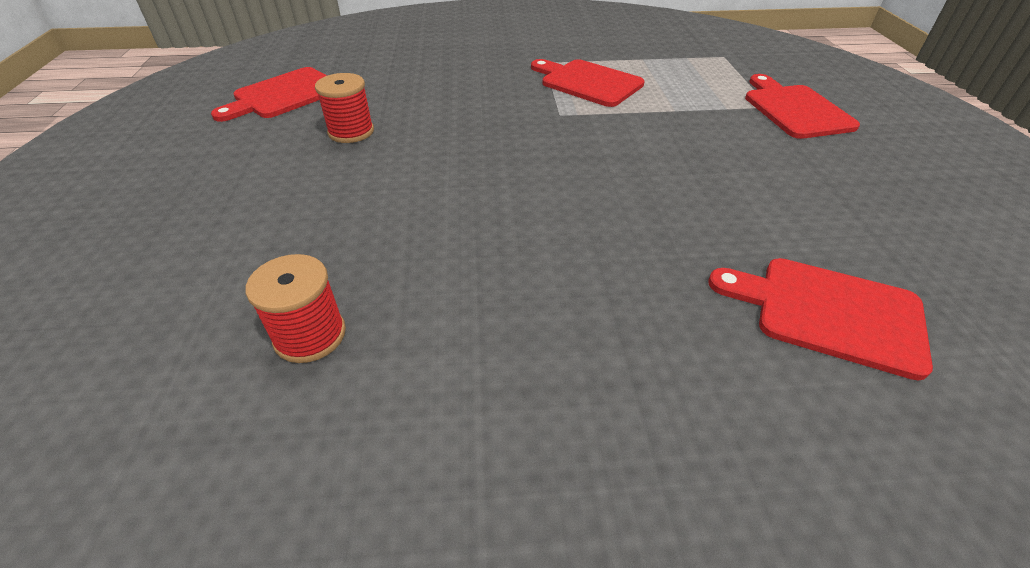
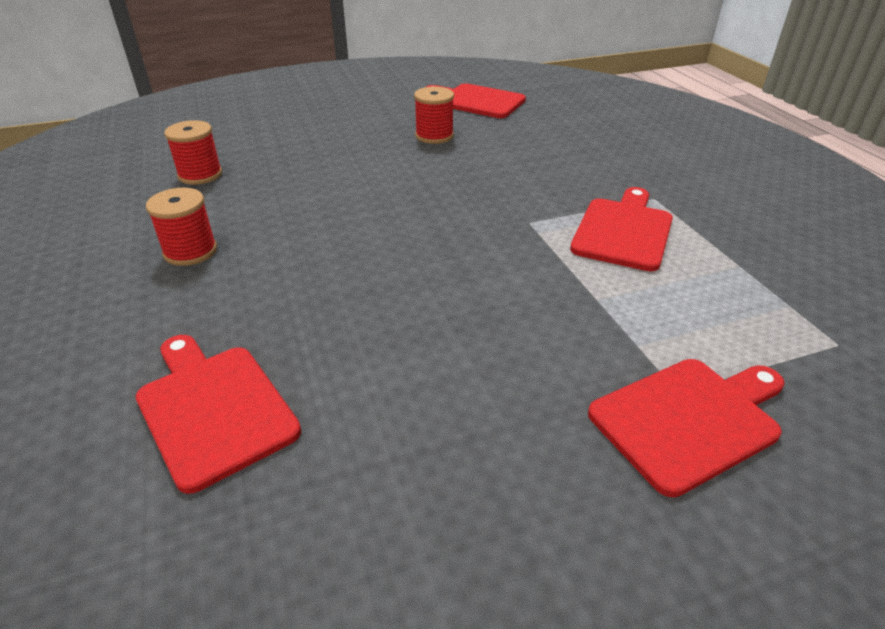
camera: 75 degrees right, 5 degrees down
(541, 339) = (190, 251): none -> red spool
(829, 312) = (214, 408): red cutting board -> red cutting board turned 45 degrees counterclockwise

